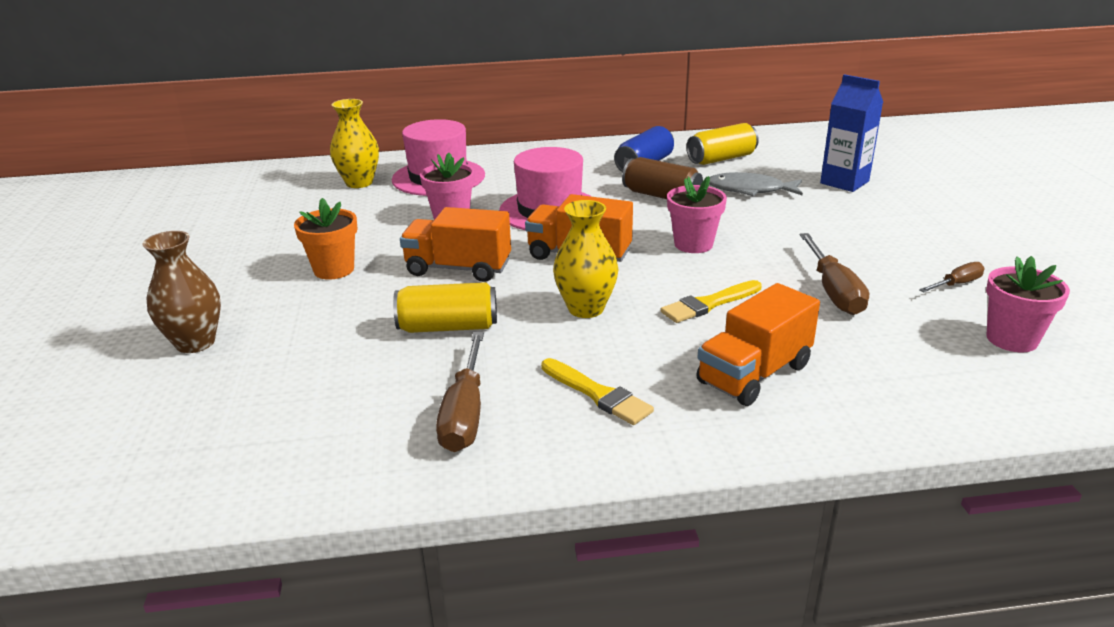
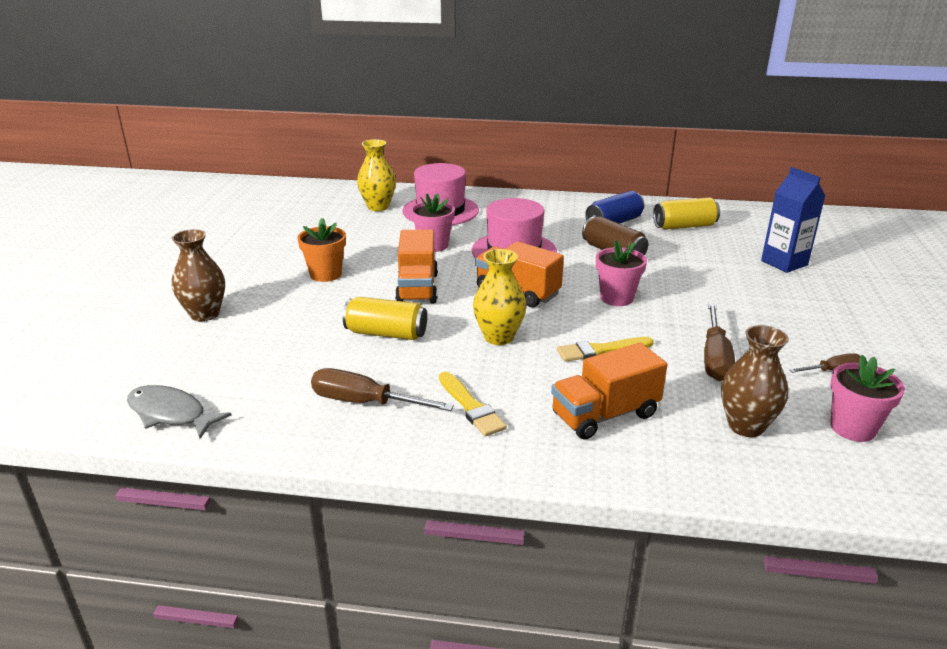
camera: 15 degrees right, 0 degrees up
(458, 268) = (417, 288): orange truck -> orange truck turned 120 degrees counterclockwise
(465, 414) = (364, 402): brown screwdriver -> brown screwdriver turned 90 degrees clockwise
(750, 190) = (693, 258): grey fish -> grey fish (170, 414)
(907, 358) = (746, 426): none -> brown vase

